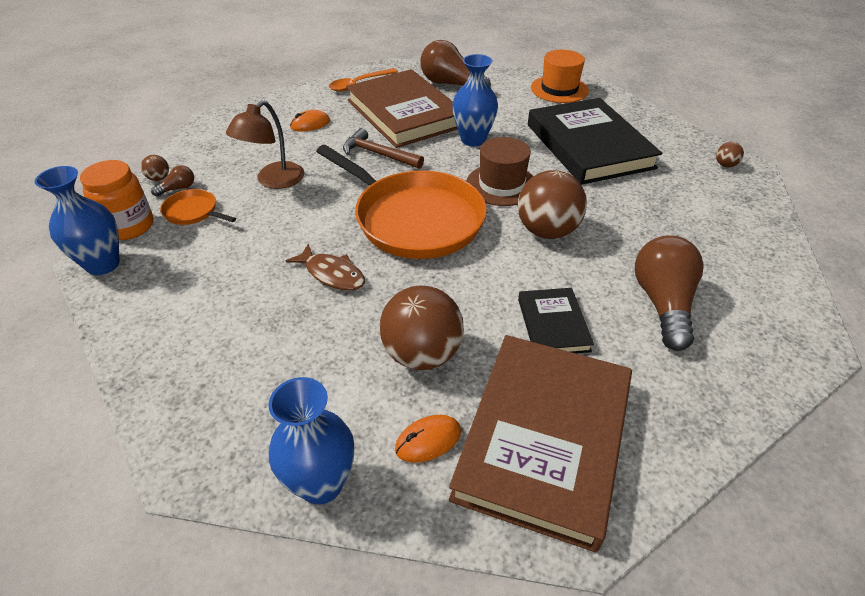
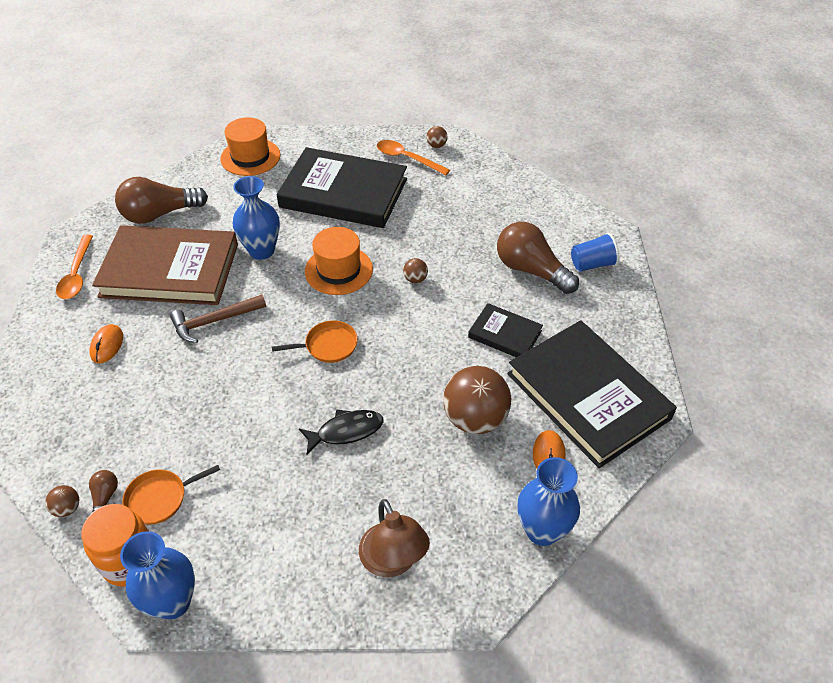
camera: 55 degrees left, 5 degrees up
(273, 181) = (174, 415): brown lamp -> brown lamp (393, 562)
(332, 274) = (346, 431): brown fish -> black fish
(414, 219) = (328, 345): orange pan -> orange pan, size x0.42
(501, 185) = (338, 270): brown hat -> orange hat
(544, 439) = (588, 396): brown book -> black book
(547, 231) = (415, 279): brown ball -> brown ball, size x0.43
(681, 157) = (407, 158): none -> orange spoon
(741, 350) = (592, 264): none -> blue cup

